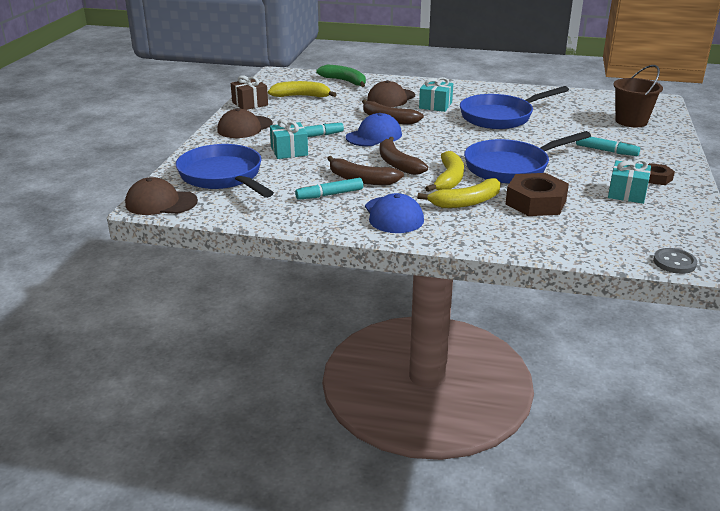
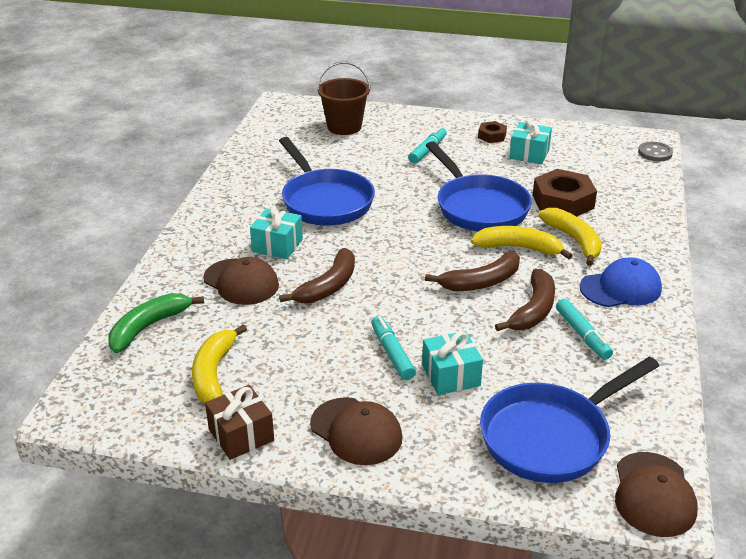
camera: 90 degrees left, 5 degrees up
(374, 136) = (390, 299): blue cap -> none

